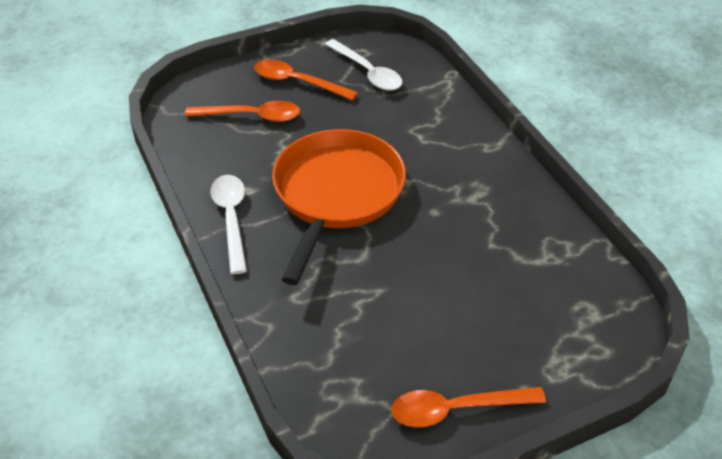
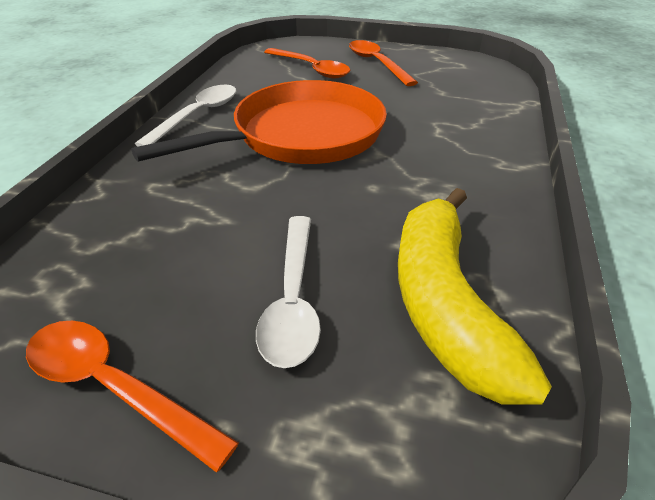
camera: 40 degrees right, 5 degrees down
(367, 72) = (446, 76): white spoon -> white spoon (293, 299)
(549, 265) = (445, 303): none -> yellow banana

